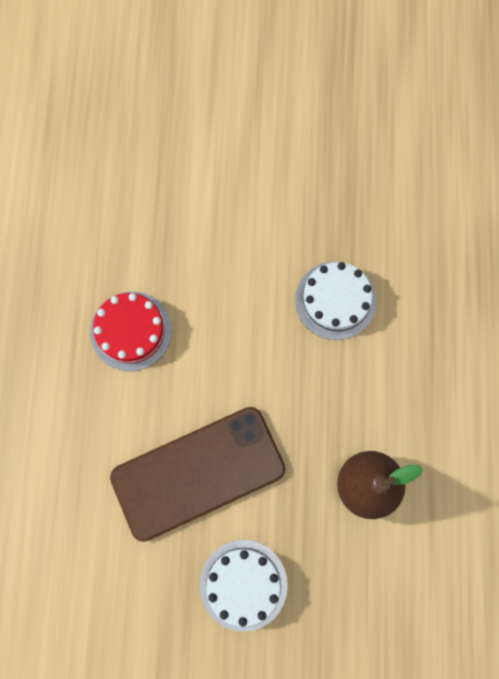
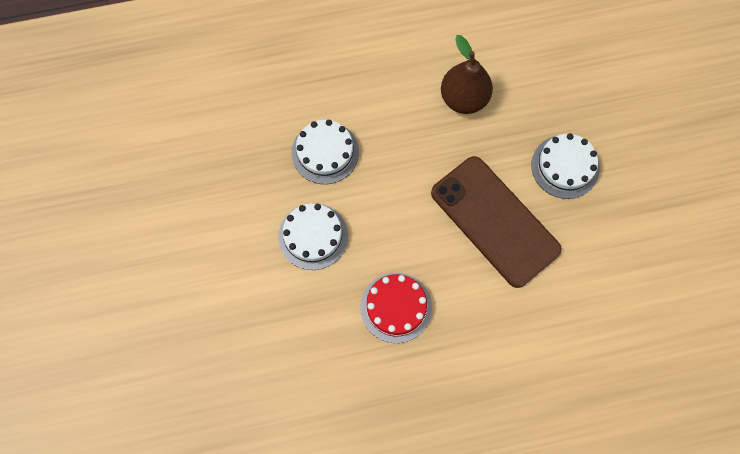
camera: 105 degrees left, 5 degrees down
(238, 263) = (313, 236): none -> white cake

